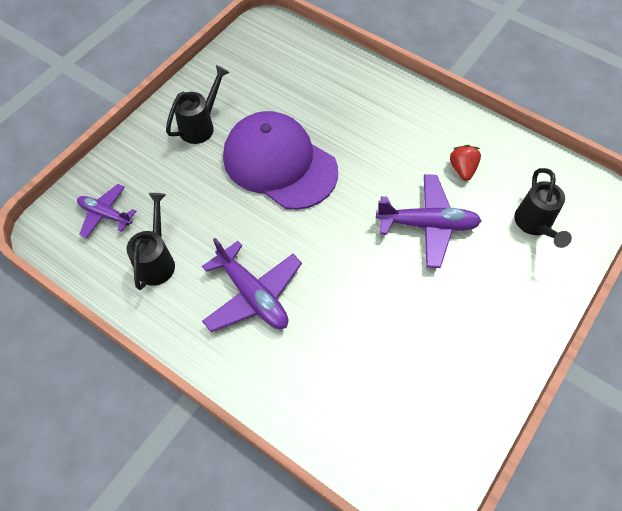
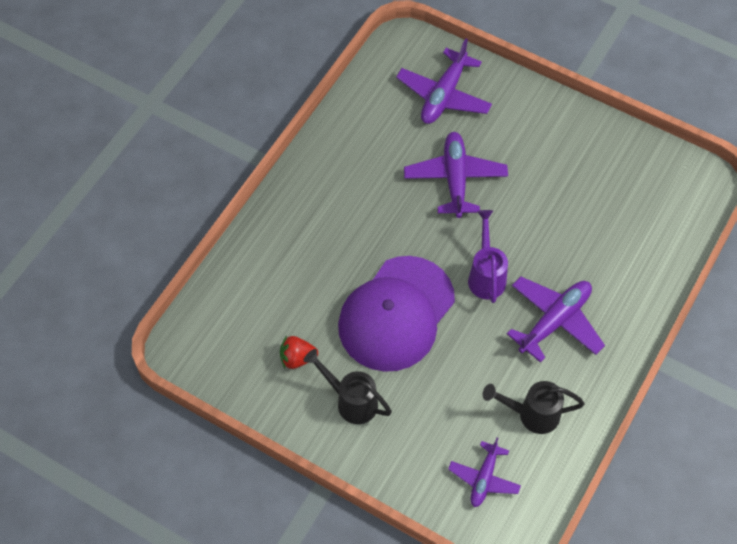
camera: 95 degrees left, 0 degrees up
(313, 240) = (486, 275): none -> purple watering can
(462, 169) = (385, 149): red strawberry -> red strawberry (297, 358)
(534, 225) = (444, 95): black watering can -> purple plane

